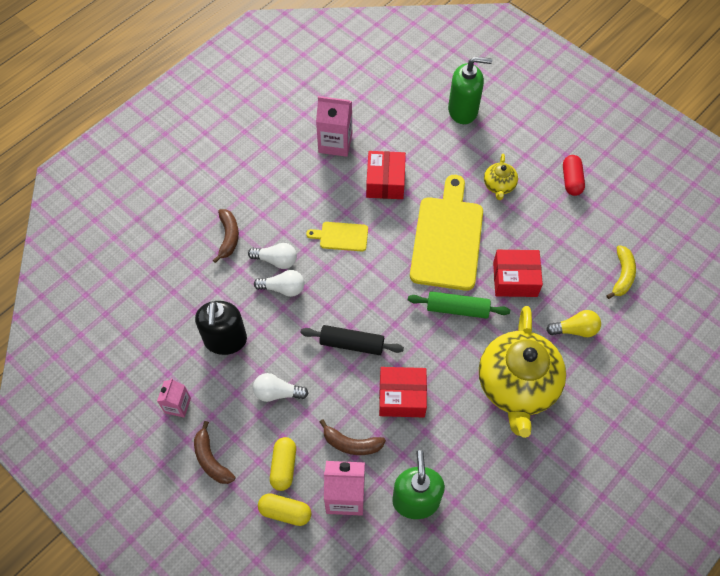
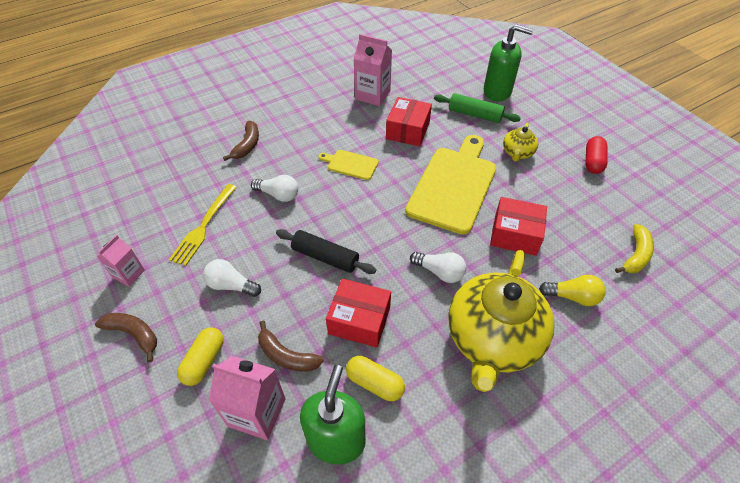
camera: 15 degrees right, 10 degrees down
(211, 459) = (134, 334): brown banana -> brown banana turned 135 degrees clockwise
(225, 340) = (203, 227): black soap dispenser -> yellow fork
(276, 260) = (282, 171): white light bulb -> white light bulb (439, 272)
(285, 512) = (183, 412): yellow capsule -> yellow capsule (374, 383)
(457, 309) = (446, 249): green rolling pin -> green rolling pin (474, 114)

